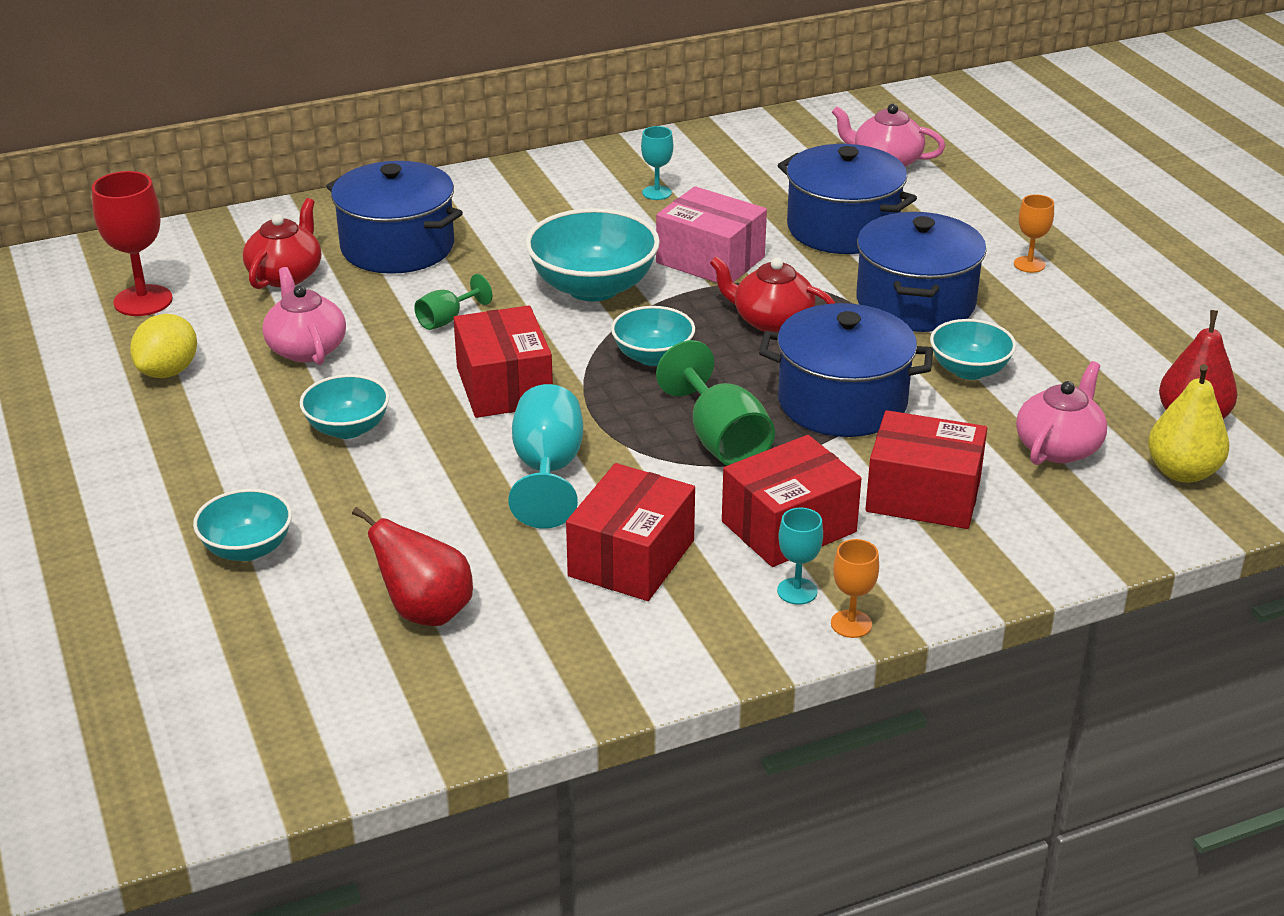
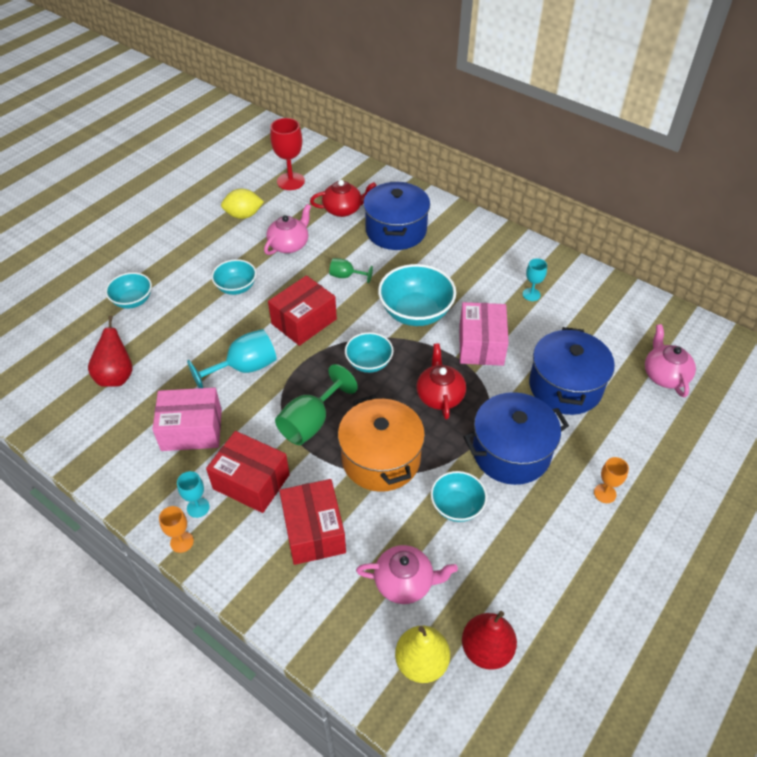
camera: 60 degrees right, 15 degrees up
(631, 558) = (191, 430): red box -> pink box
(842, 402) = (381, 459): blue pot -> orange pot

